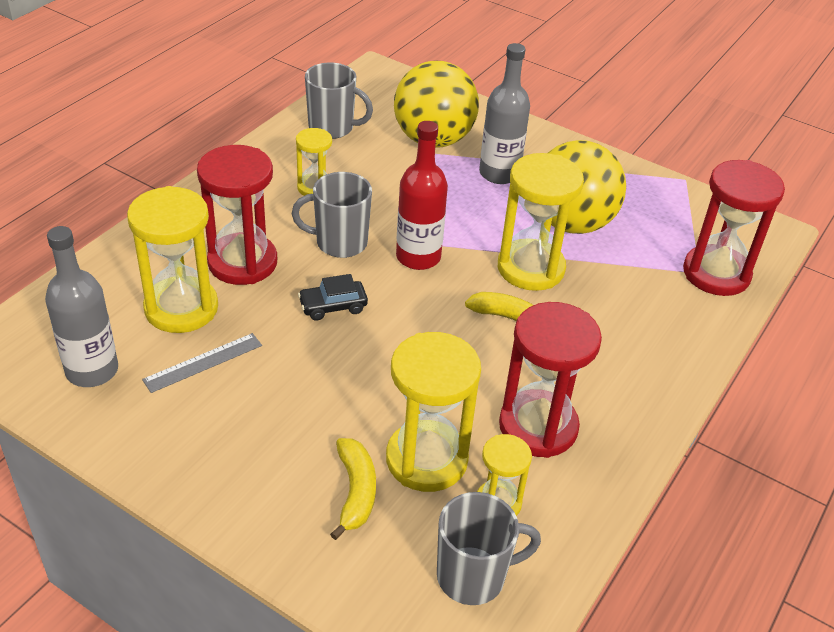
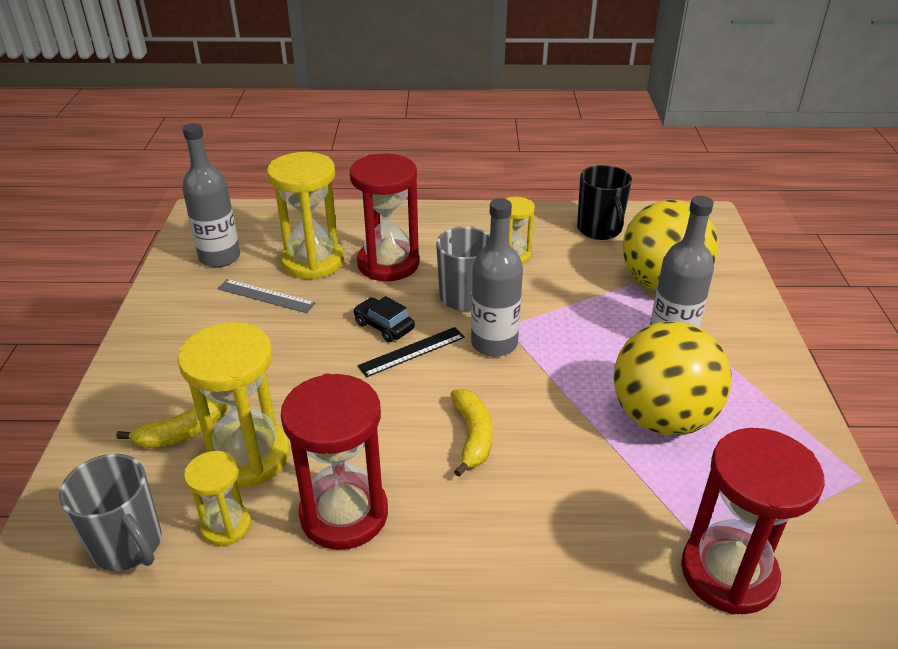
camera: 60 degrees right, 5 degrees down
(332, 128) = (599, 230): grey mug -> black mug
(383, 306) = (412, 351): none -> black ruler
(418, 257) = (494, 343): red bottle -> grey bottle
(530, 268) = (559, 417): yellow hourglass -> none

